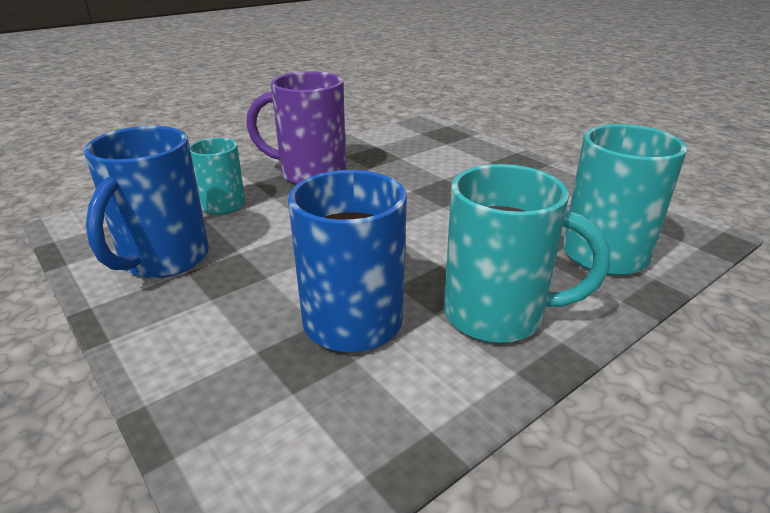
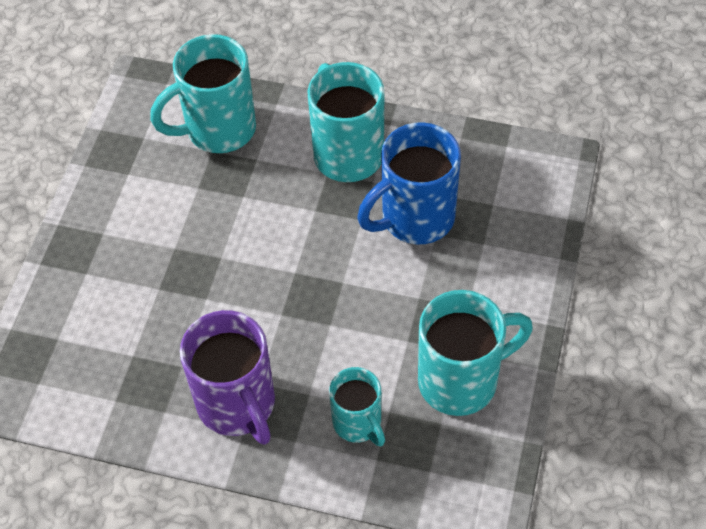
camera: 125 degrees left, 25 degrees up
(163, 260) = (461, 380): blue mug -> turquoise mug

